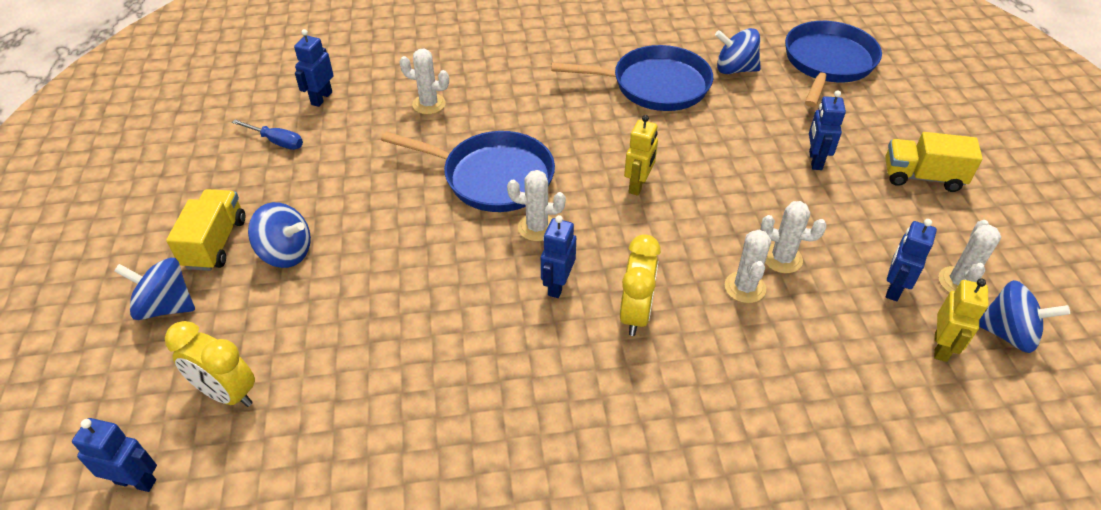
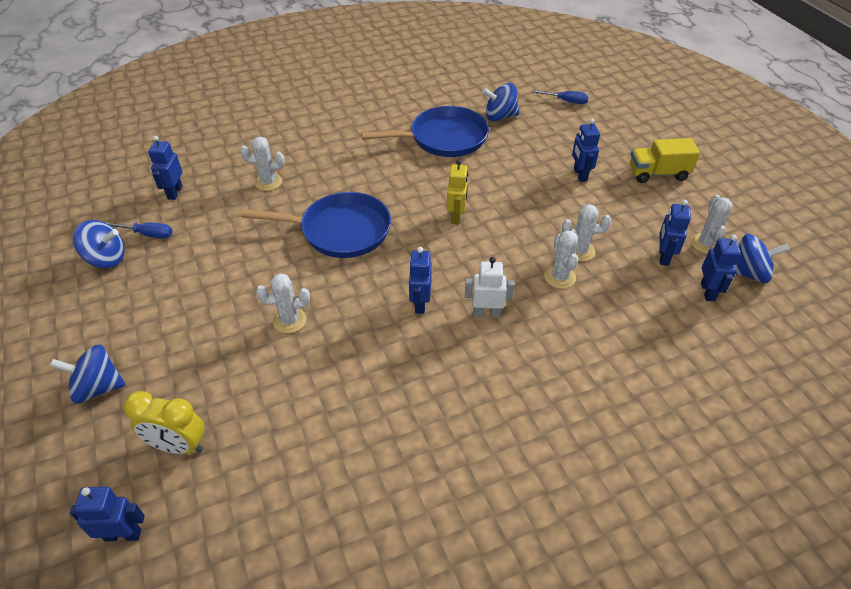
camera: 15 degrees left, 0 degrees up
(215, 243) = (123, 327): yellow truck -> none
(286, 253) = (189, 323): blue spinning top -> blue spinning top (106, 259)
(537, 227) = (389, 263): white cactus -> white cactus (289, 320)
(635, 314) = (486, 313): yellow clock -> white robot
(828, 63) = (566, 101): blue pan -> blue screwdriver
(941, 347) = (708, 291): yellow robot -> blue robot

